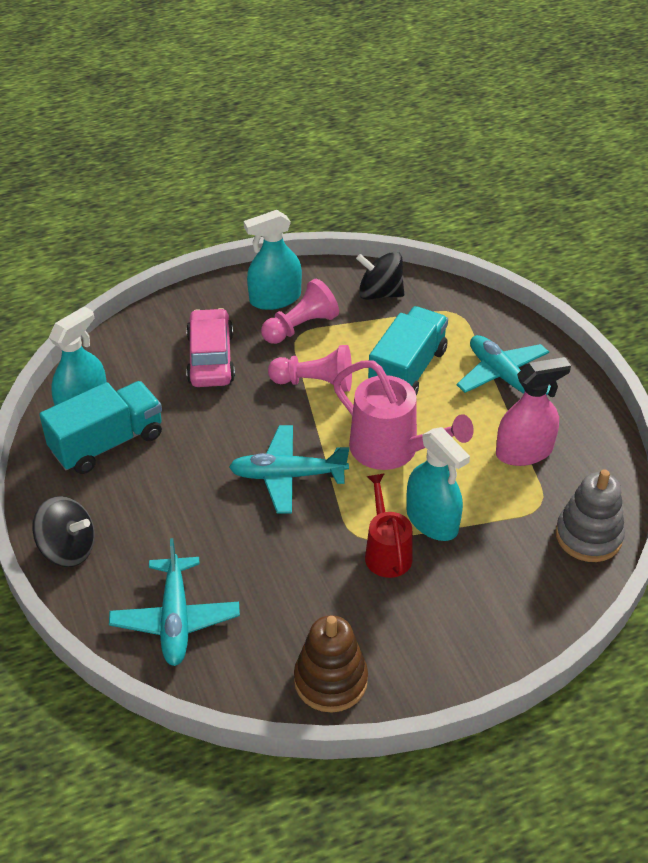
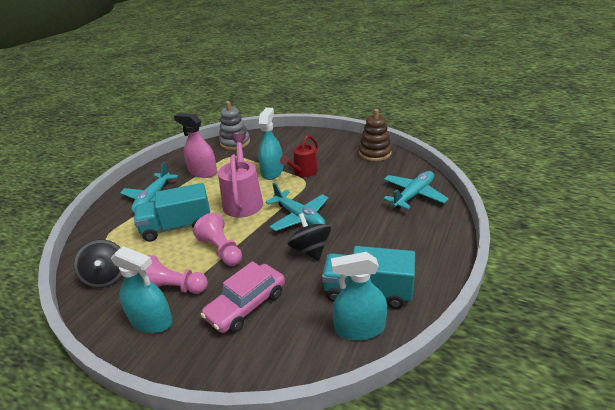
camera: 130 degrees left, 10 degrees down
(68, 549) = (441, 248): black spinning top -> black spinning top (310, 250)

